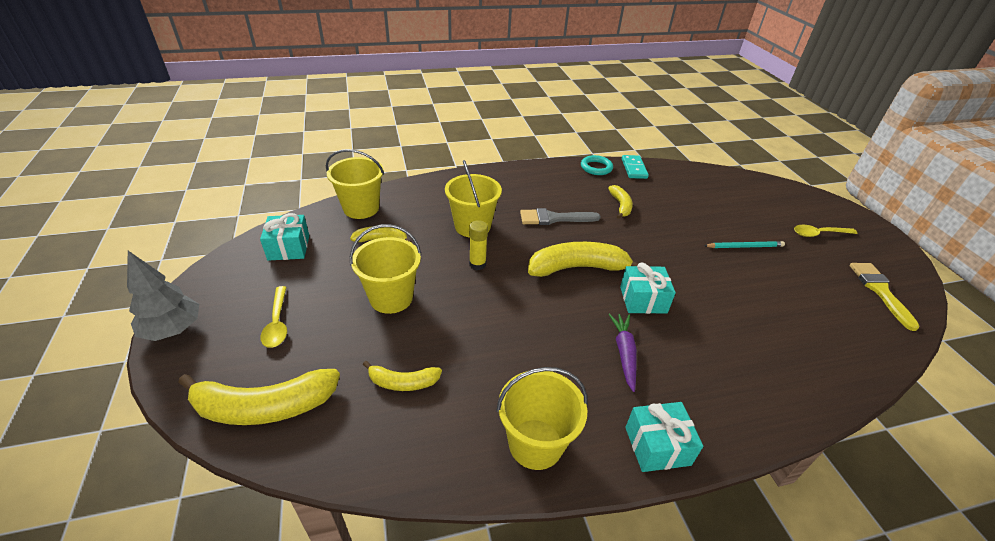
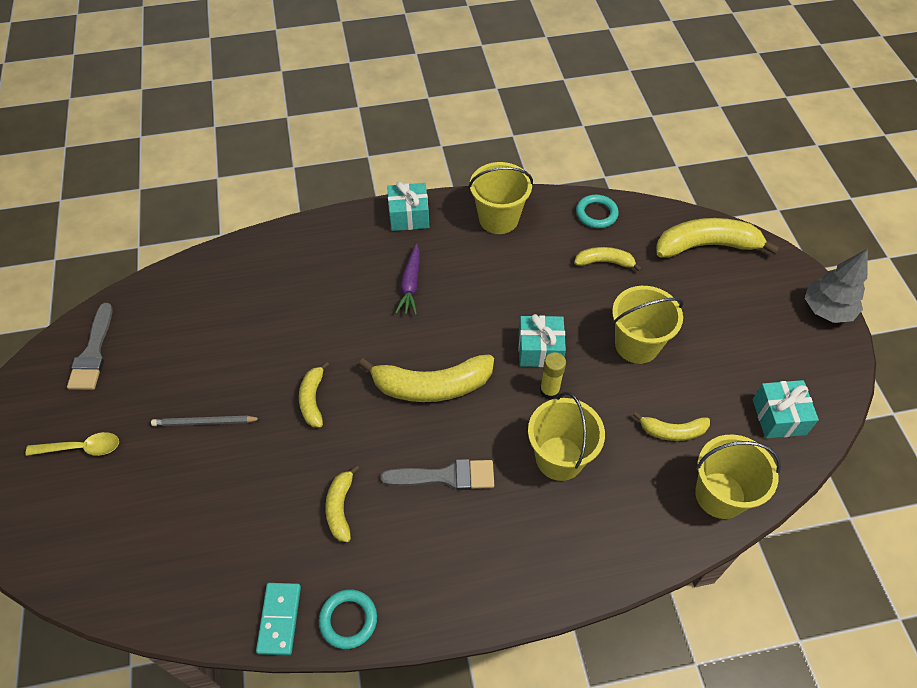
camera: 175 degrees left, 15 degrees up
(277, 323) = (736, 316): yellow spoon -> none
(398, 455) = (596, 214): none -> turquoise ring
(643, 300) = (370, 342): turquoise gift -> turquoise gift (540, 349)
(671, 259) = (313, 399): none -> yellow banana
(744, 246) = (205, 422): turquoise pencil -> grey pencil
(880, 291) = (93, 353): yellow brush -> grey brush

